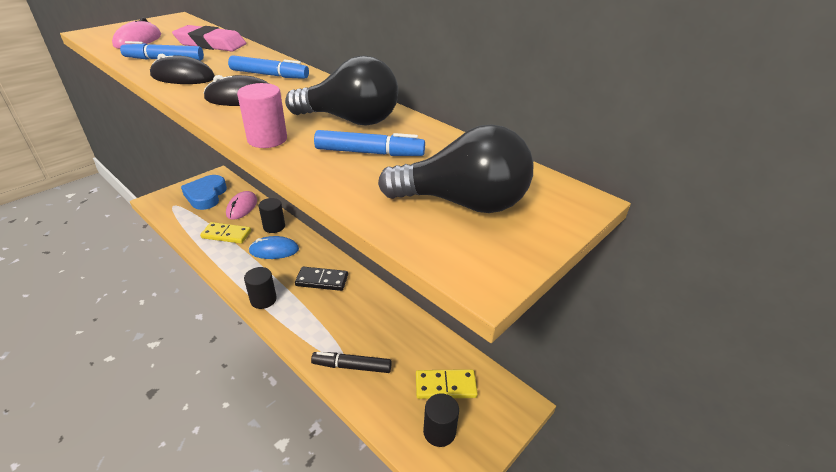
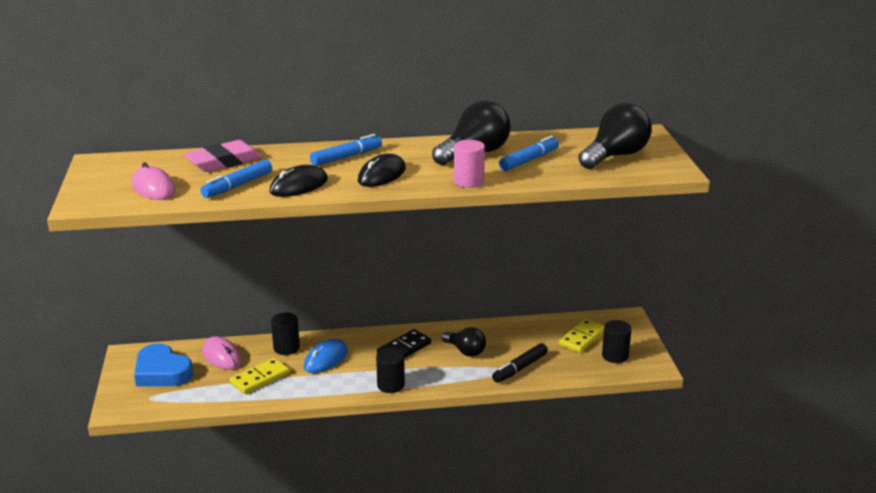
camera: 50 degrees left, 10 degrees down
(349, 316) = (465, 351): none -> black light bulb

